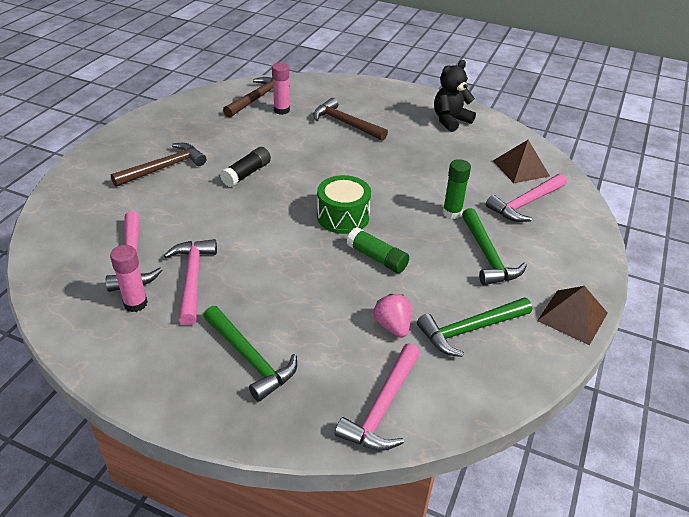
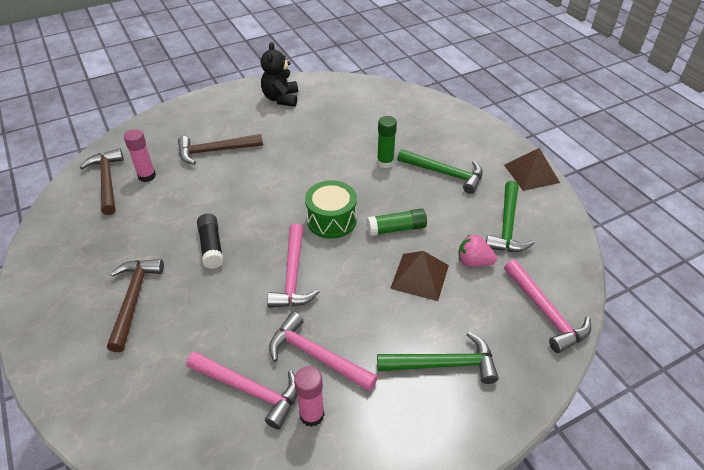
camera: 50 degrees left, 5 degrees up
(520, 168) = (372, 103): brown pyramid -> brown pyramid (419, 276)
(526, 203) = (410, 124): pink hammer -> pink hammer (293, 275)

